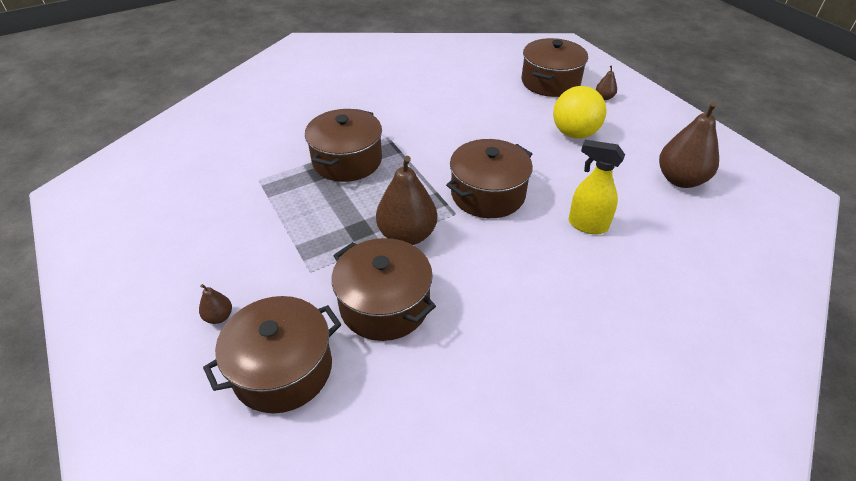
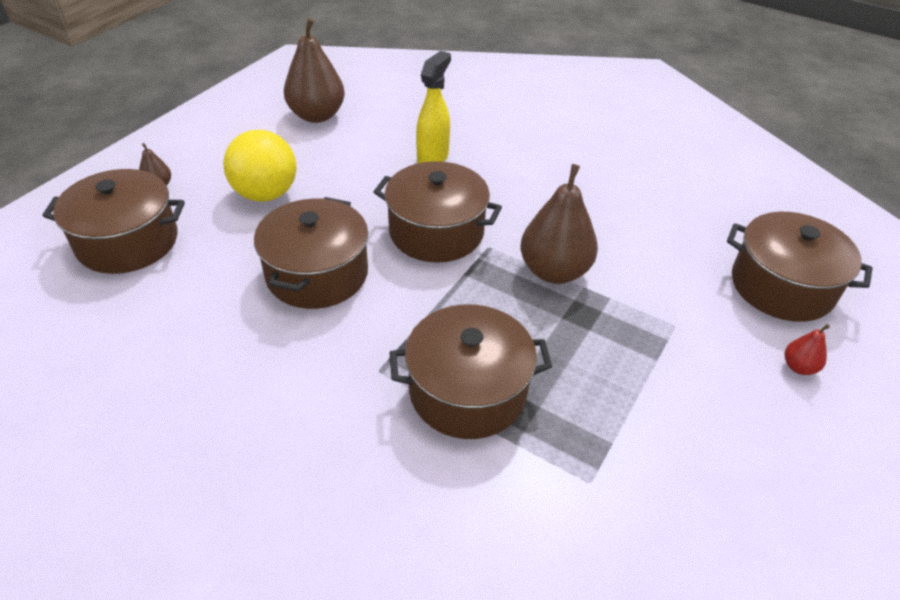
camera: 120 degrees left, 0 degrees up
(219, 317) = (798, 367): brown pear -> red pear
(384, 305) = (653, 252): brown pot -> brown pot (317, 274)
(587, 225) = (433, 157): yellow spray bottle -> yellow spray bottle turned 150 degrees counterclockwise

